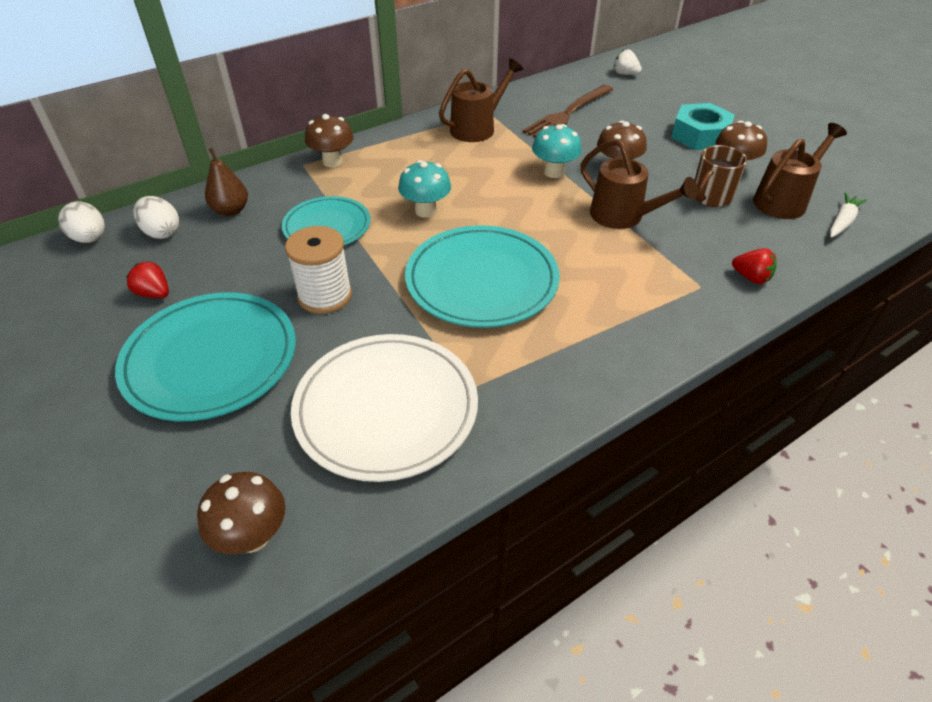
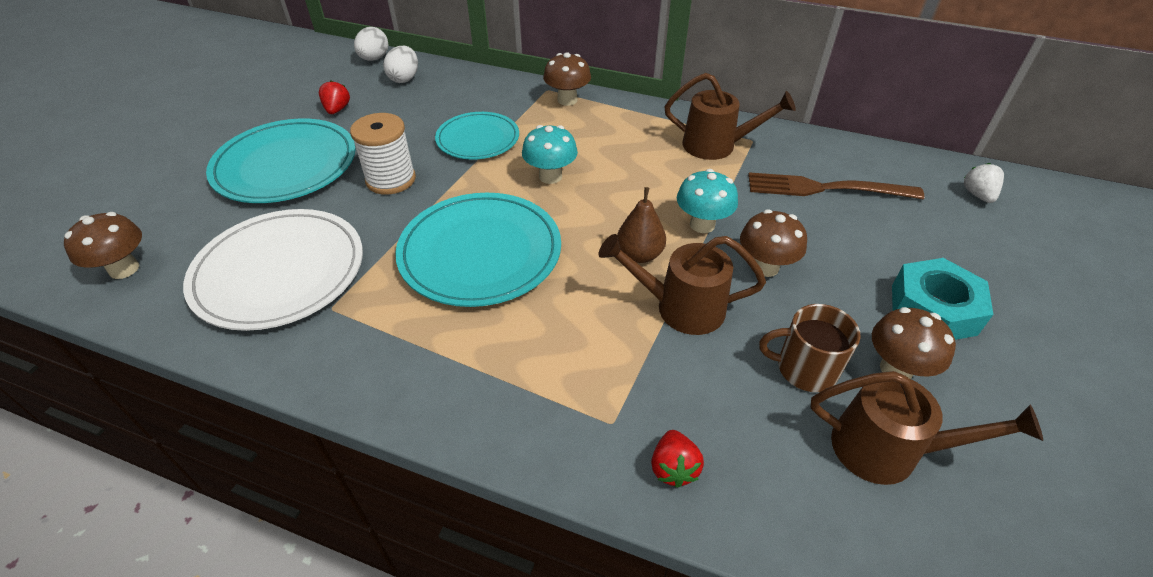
camera: 55 degrees right, 0 degrees up
(231, 210) = (455, 90): brown pear -> brown pear (639, 255)
(624, 217) = (679, 307): brown watering can -> brown watering can turned 90 degrees clockwise
(842, 222) = (914, 540): white carrot -> none

